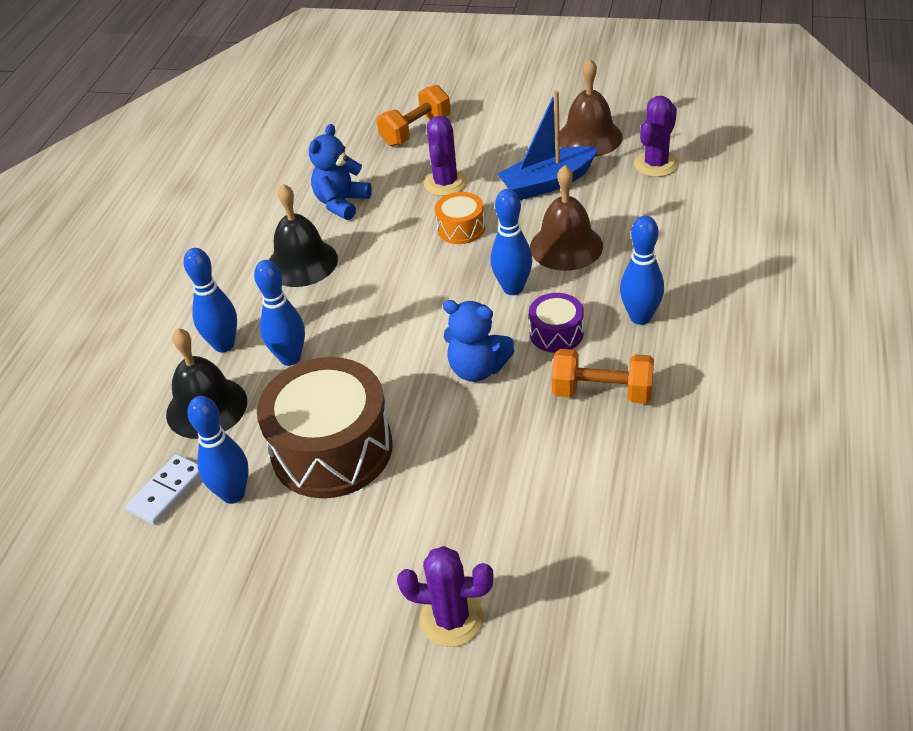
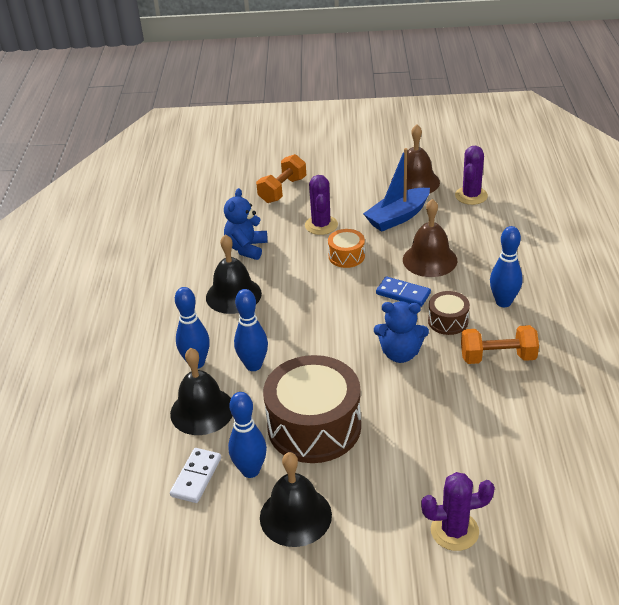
camera: 15 degrees left, 5 degrees down
(263, 562) = (295, 516): none -> black bell
(513, 288) = (403, 294): blue bowling pin -> blue domino
(556, 333) = (448, 321): purple drum -> brown drum

